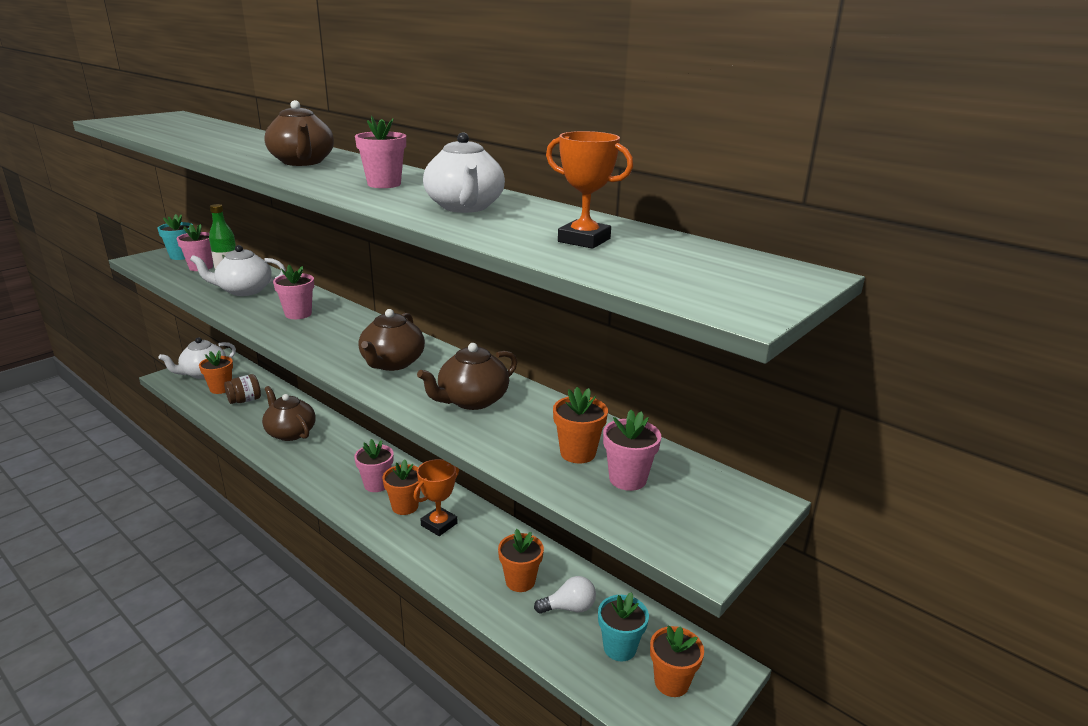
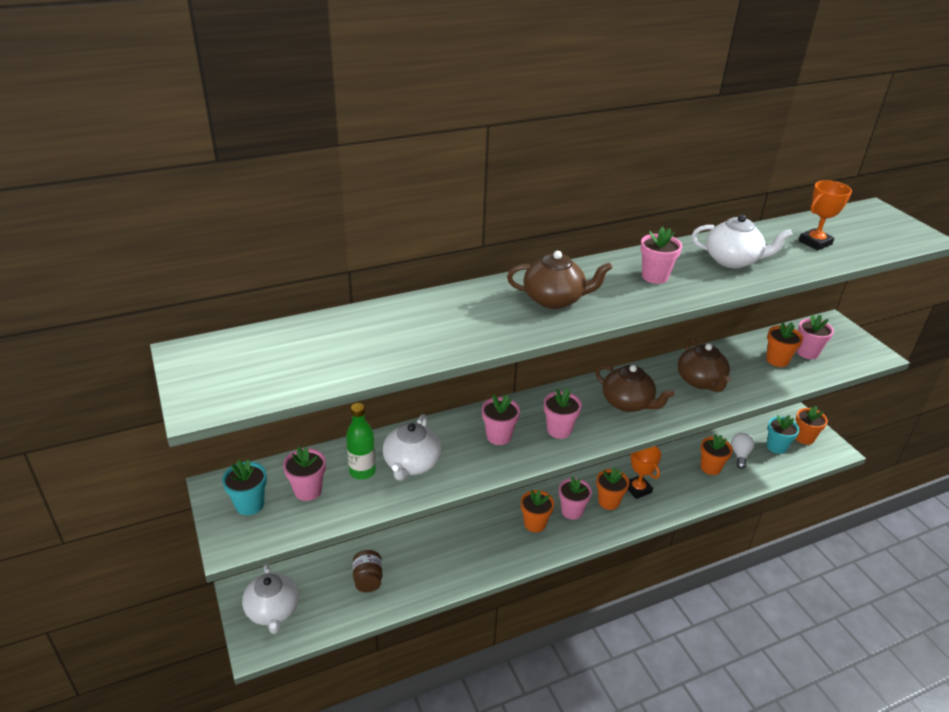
camera: 65 degrees left, 10 degrees up
(221, 388) = (325, 598): orange flower pot -> orange flower pot (535, 523)
(290, 432) = (457, 552): brown teapot -> none
(322, 336) = (559, 430): none -> pink flower pot

